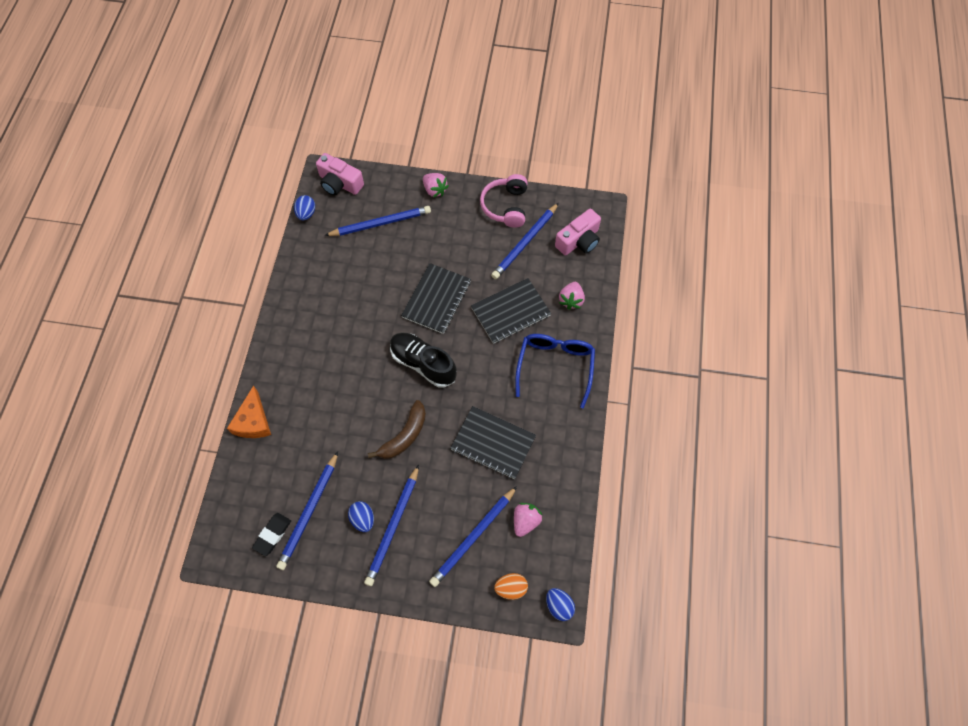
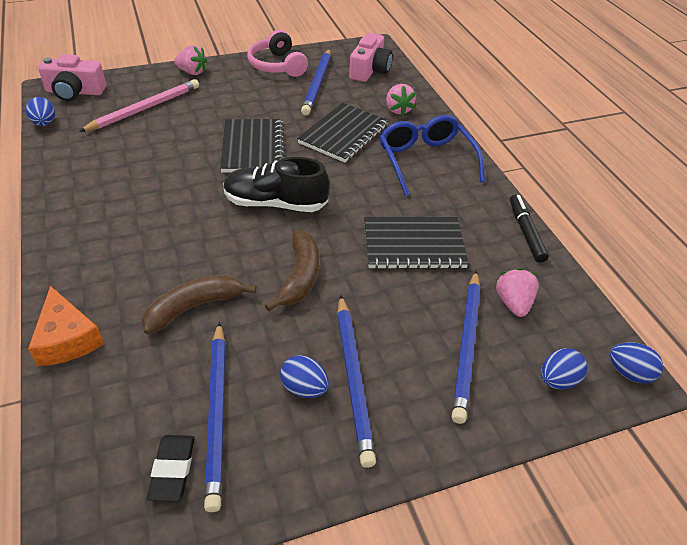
camera: 30 degrees left, 20 degrees down
(330, 430) = (194, 307): none -> brown banana
(380, 223) = (144, 108): blue pencil -> pink pencil
(511, 588) = (558, 380): orange egg -> blue egg
(579, 468) = (525, 232): none -> black marker

